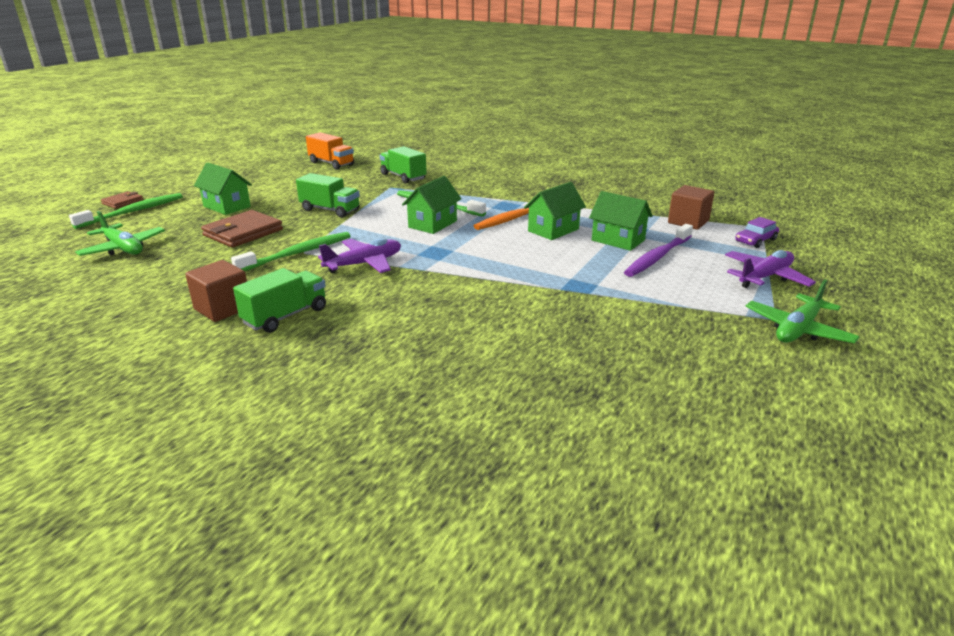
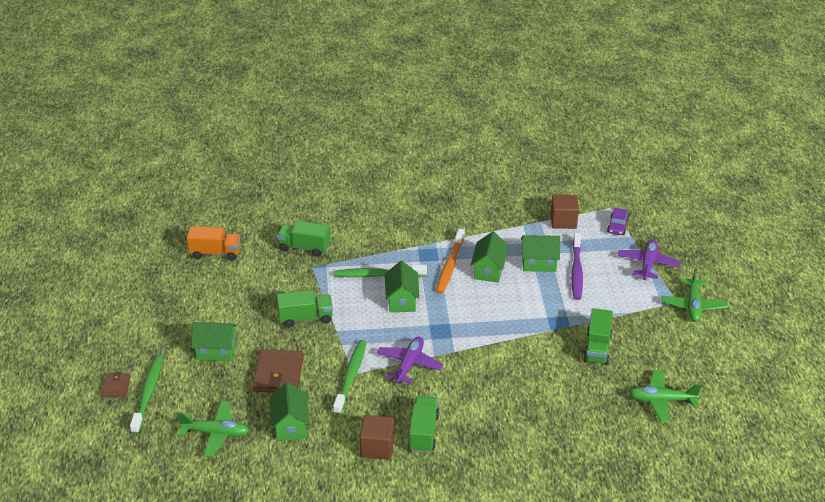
camera: 35 degrees left, 10 degrees up
(185, 265) = (290, 425): none -> green house
(601, 322) = (597, 348): none -> green truck
(633, 406) = (662, 401): none -> green plane

